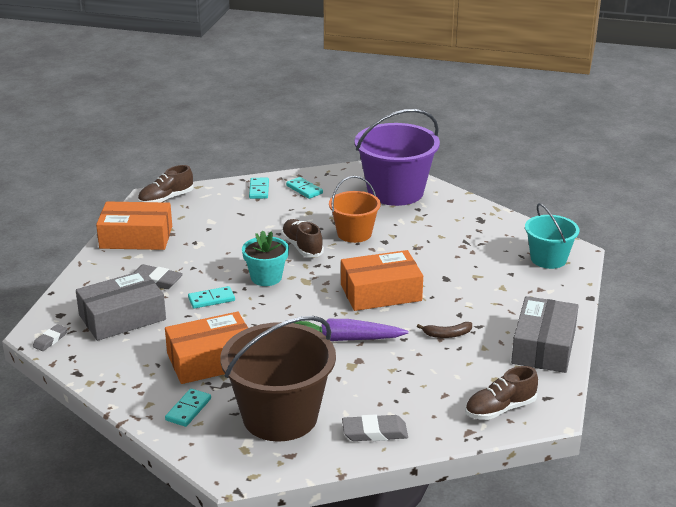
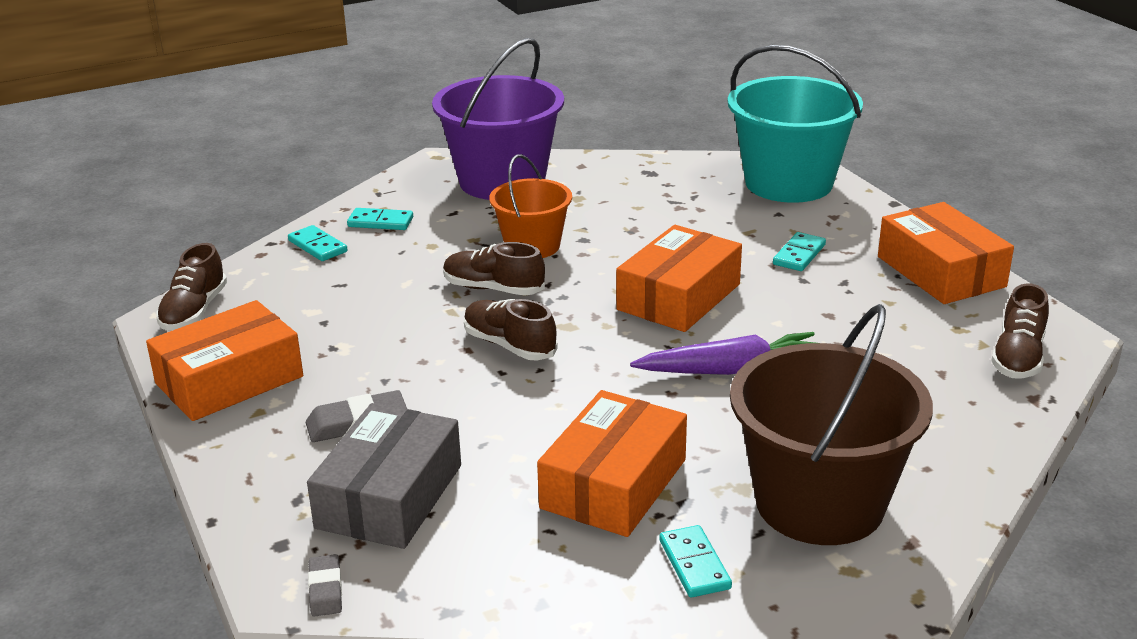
camera: 40 degrees left, 0 degrees up
(211, 299) = (481, 407): turquoise domino -> turquoise domino (799, 255)
(266, 277) = (509, 345): turquoise flower pot -> brown shoe
(344, 339) = (731, 370): purple carrot -> purple carrot turned 150 degrees counterclockwise
(374, 432) = (949, 456): grey eraser -> none
(447, 334) = (829, 307): brown banana -> none
(543, 346) = (941, 271): grey box -> orange box
(548, 259) = (788, 183): turquoise bucket -> turquoise bucket, size x1.72

